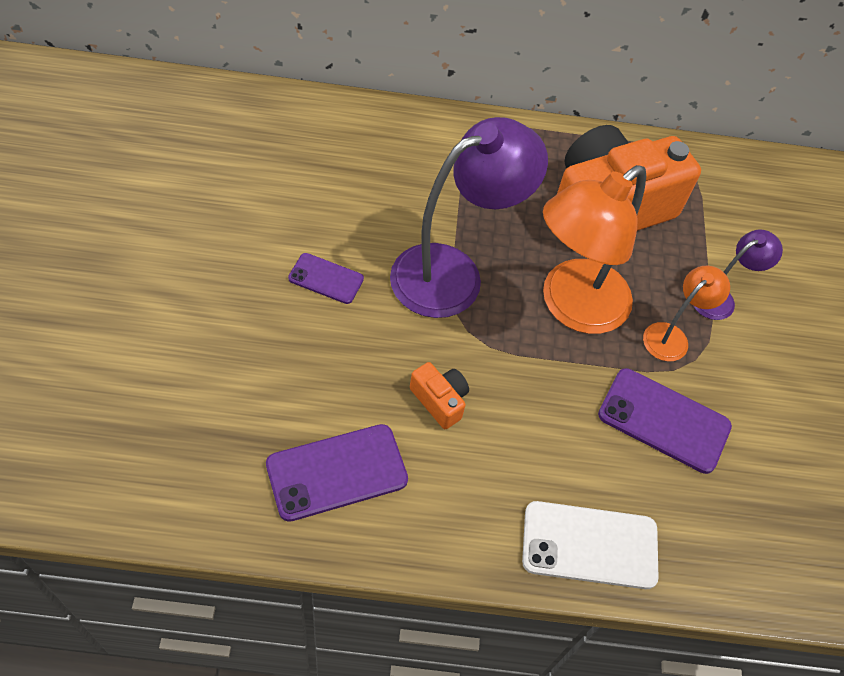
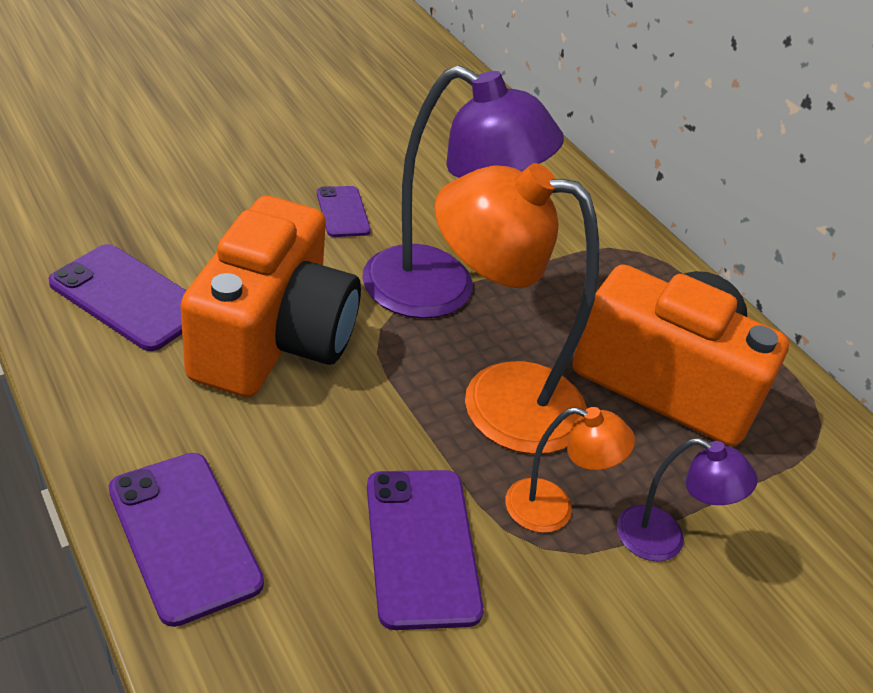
camera: 55 degrees right, 15 degrees down
(439, 400) = (274, 338): orange camera -> orange camera, size x2.50
(589, 545) = (184, 536): white phone -> purple phone

